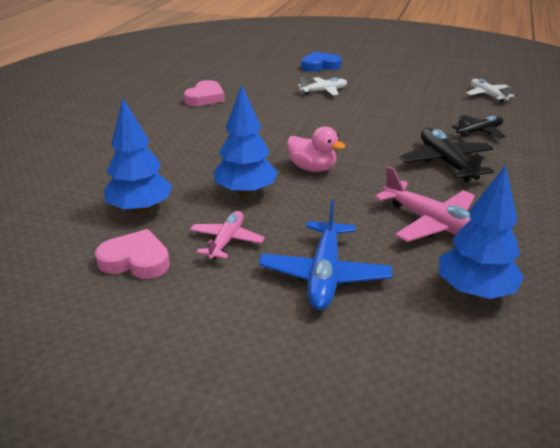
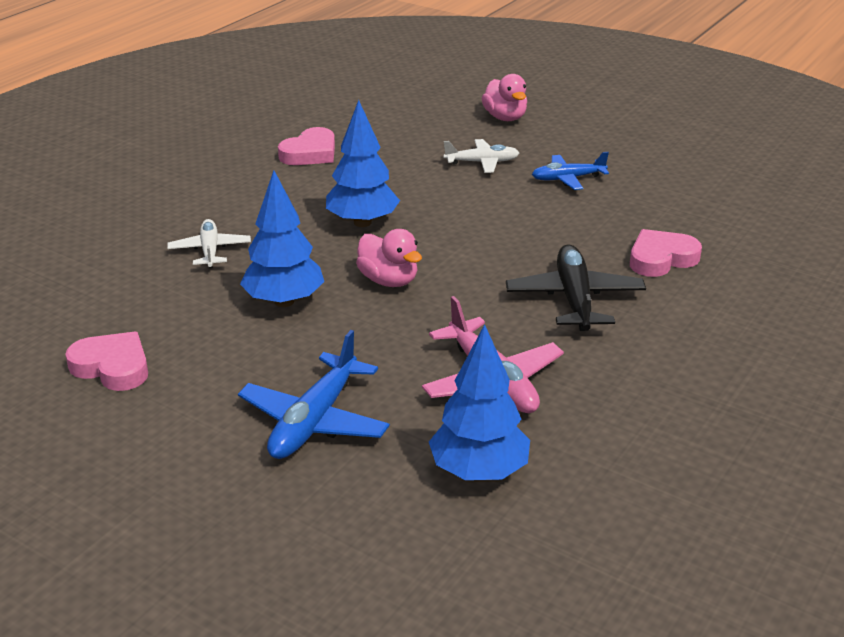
camera: 15 degrees right, 0 degrees up
(141, 209) = (148, 304): blue tree -> blue tree (362, 222)
(226, 241) = (226, 360): pink plane -> none
(320, 66) = (505, 118): blue heart -> pink duck
(385, 94) = (567, 179): none -> blue plane
(479, 132) = (661, 259): black plane -> pink heart
(487, 95) = (723, 199): white plane -> white plane (210, 250)

